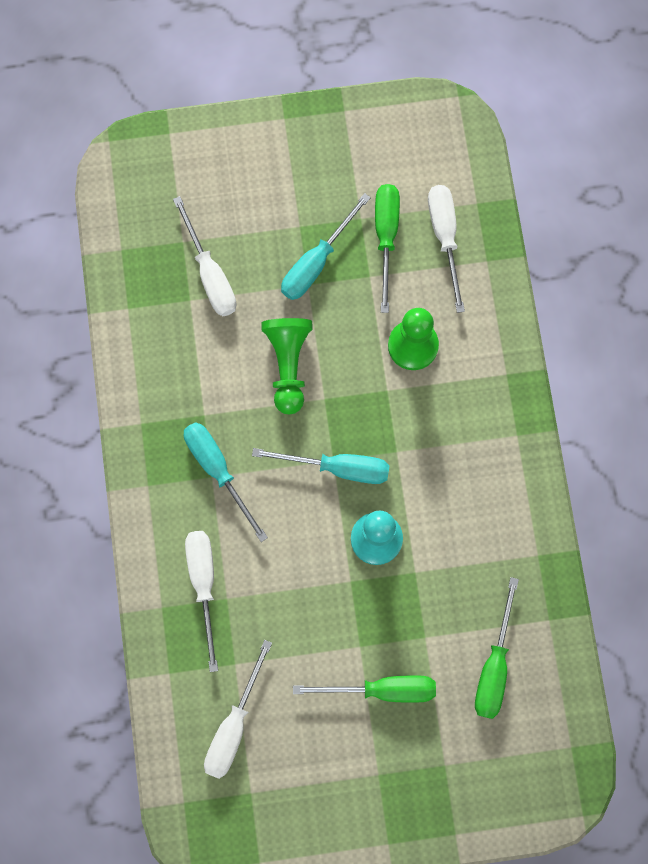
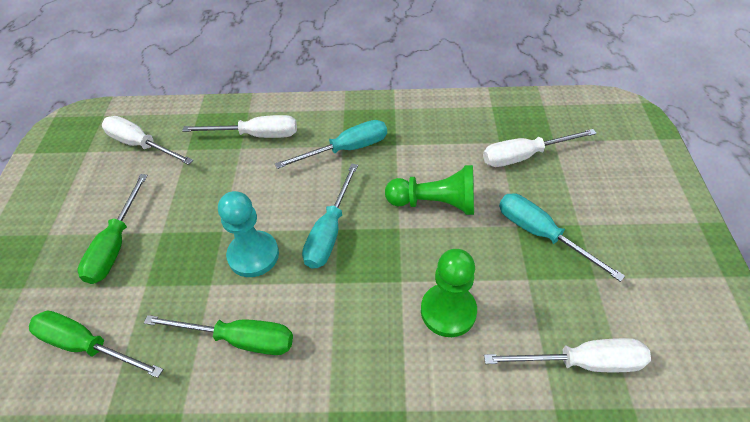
camera: 100 degrees right, 25 degrees down
(386, 237) = (575, 300): green screwdriver -> green screwdriver (239, 339)

